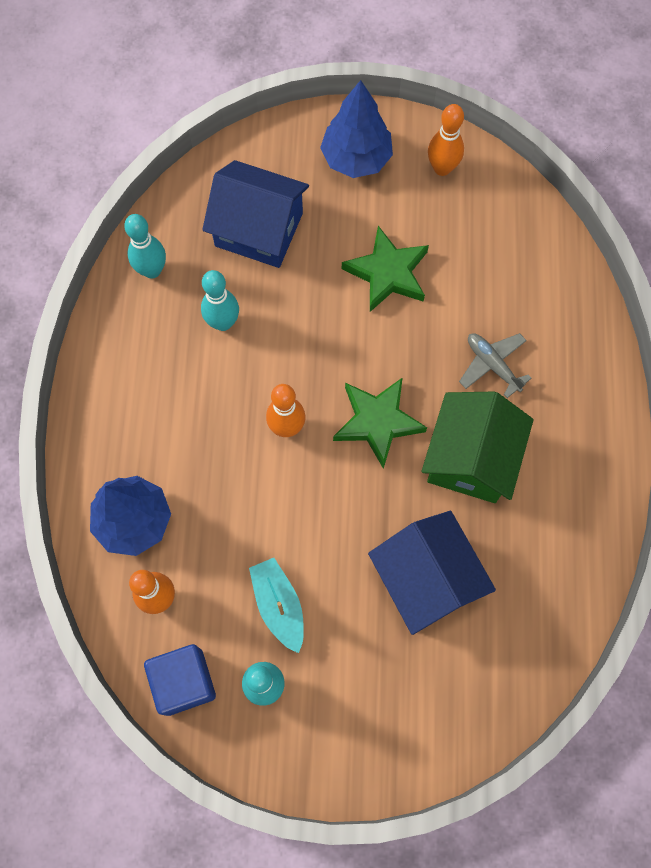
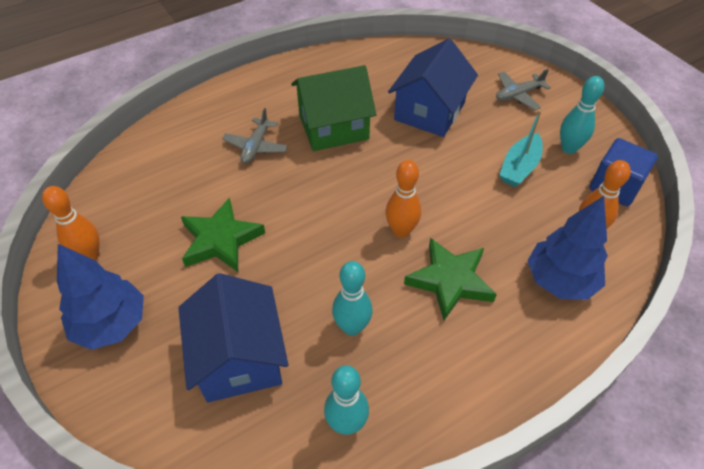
camera: 125 degrees left, 20 degrees down
(377, 422) = (350, 183): green star -> green star (450, 281)
(384, 709) = (518, 95): none -> grey plane

